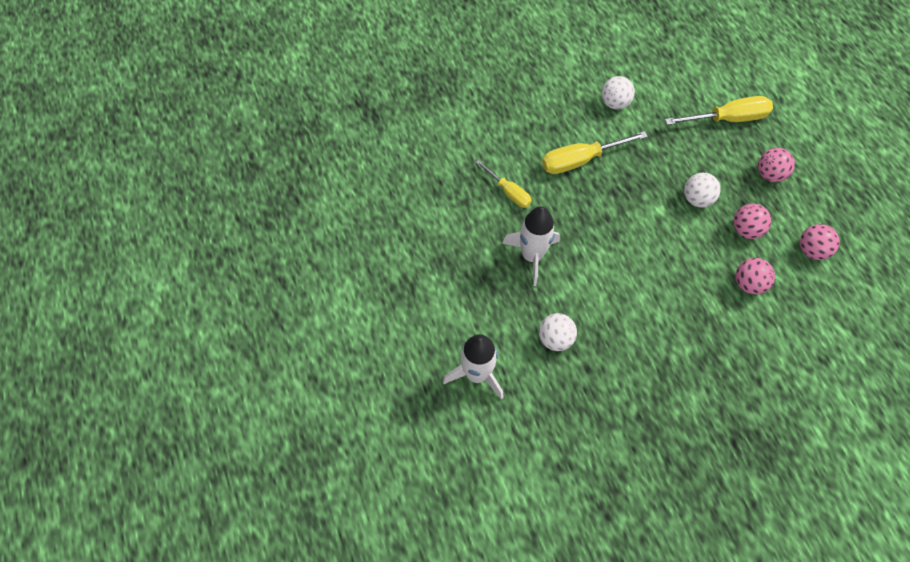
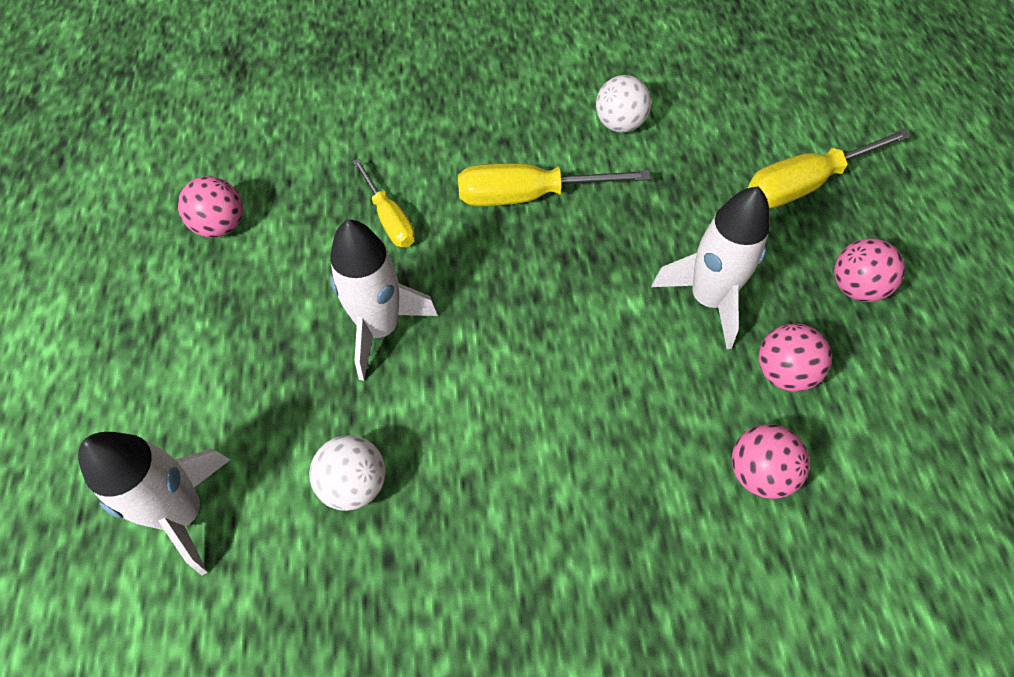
camera: 15 degrees right, 5 degrees down
(697, 199) = (708, 300): white ball -> white rocket
(728, 118) = (805, 184): yellow screwdriver -> yellow screwdriver turned 150 degrees clockwise
(811, 250) = (903, 440): pink ball -> pink ball (221, 226)

